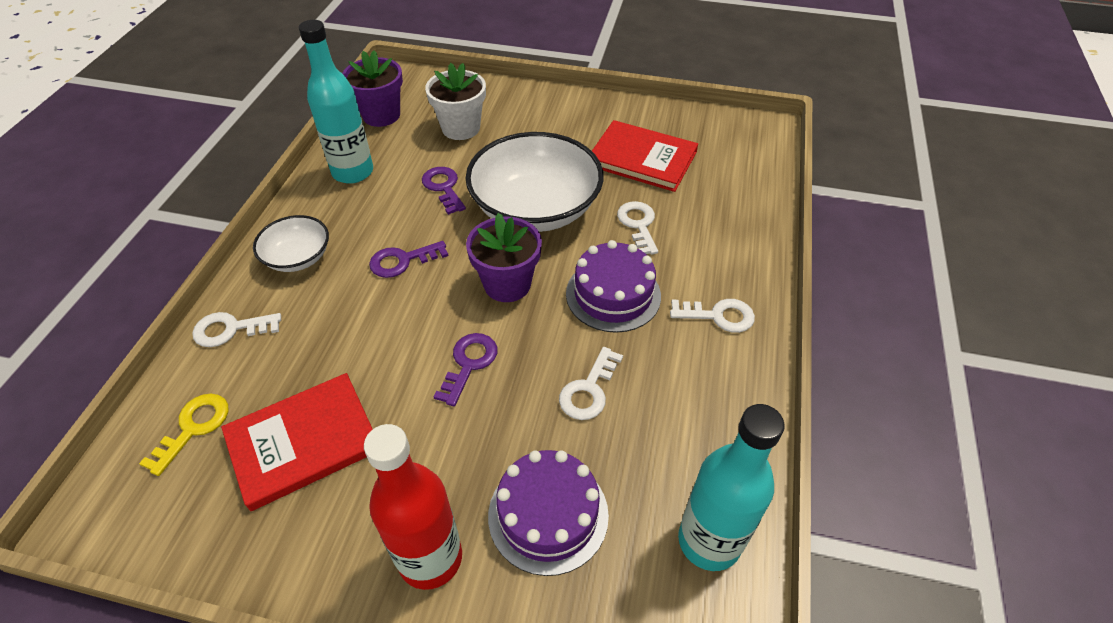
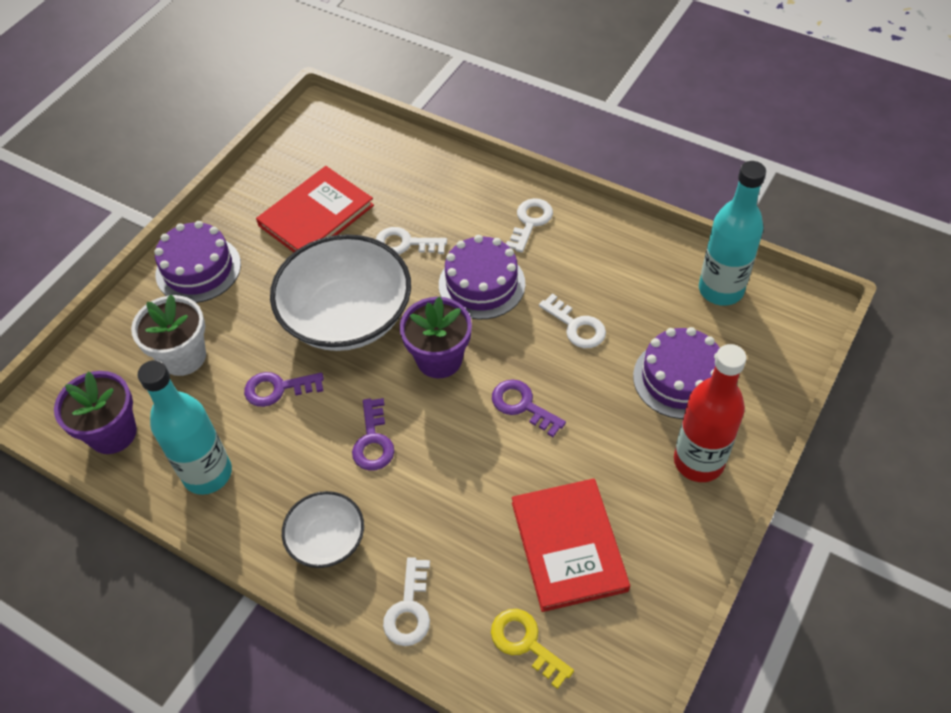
camera: 70 degrees left, 5 degrees up
(551, 110) = (198, 269): none -> purple cake

